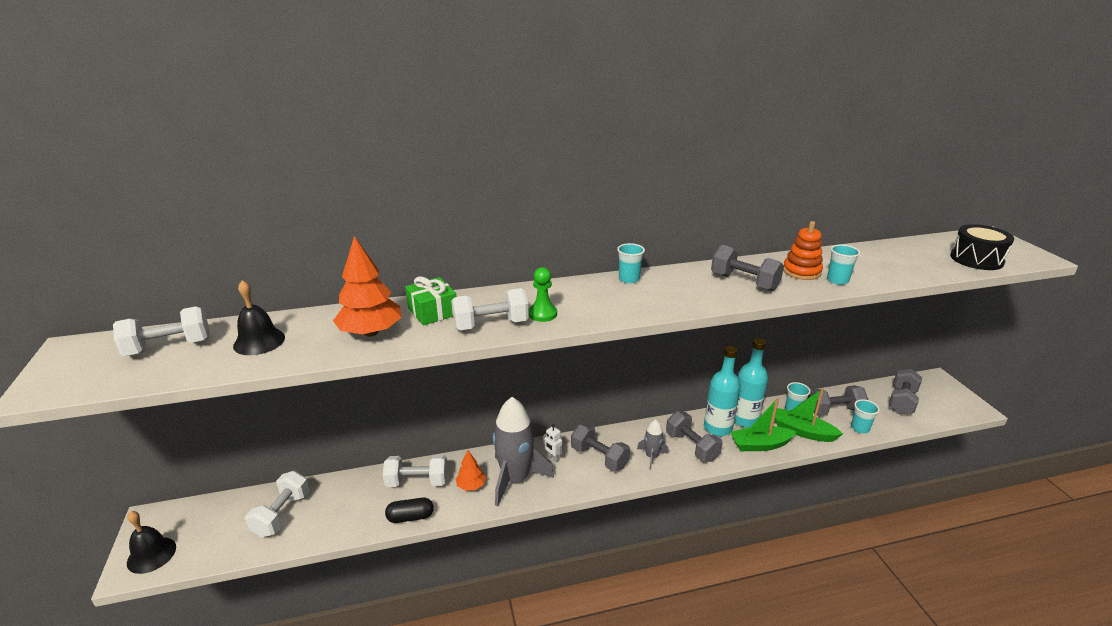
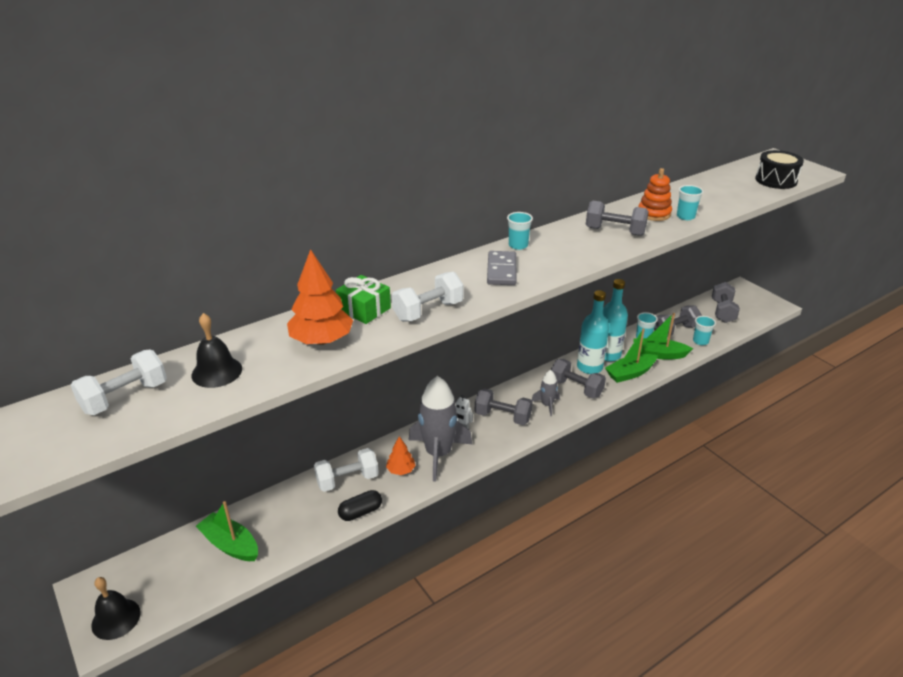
camera: 20 degrees left, 5 degrees up
(282, 514) = (230, 544): white dumbbell -> green boat
(542, 314) = (466, 292): green pawn -> none
(594, 300) = (501, 270): none -> grey domino

